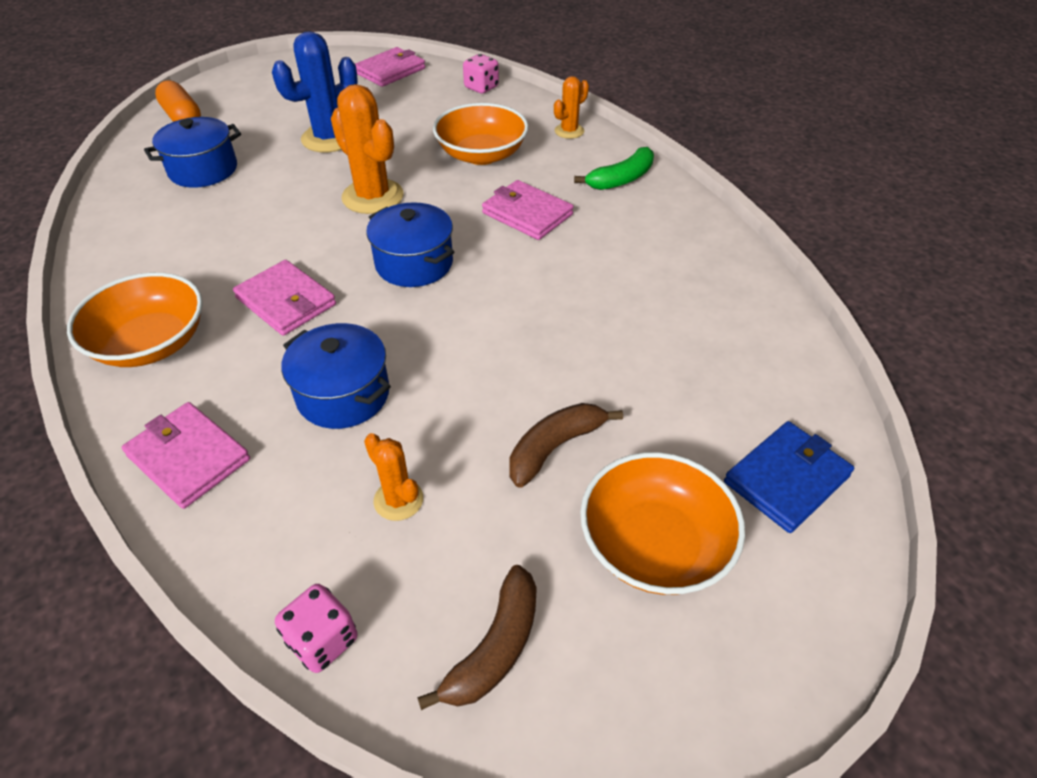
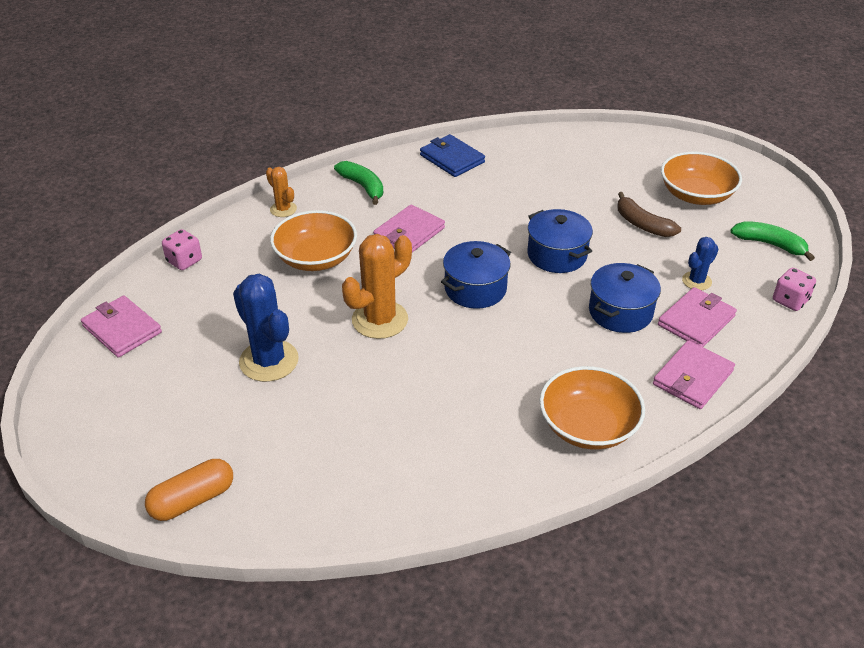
camera: 90 degrees left, 5 degrees down
(203, 170) = (320, 452): blue pot -> blue pot (557, 255)
(286, 301) = (528, 354): pink wallet -> pink wallet (696, 320)
(398, 500) = (696, 281): orange cactus -> blue cactus
(495, 647) = (770, 244): brown banana -> green banana
(786, 479) = (643, 153): blue wallet -> blue wallet (452, 158)

